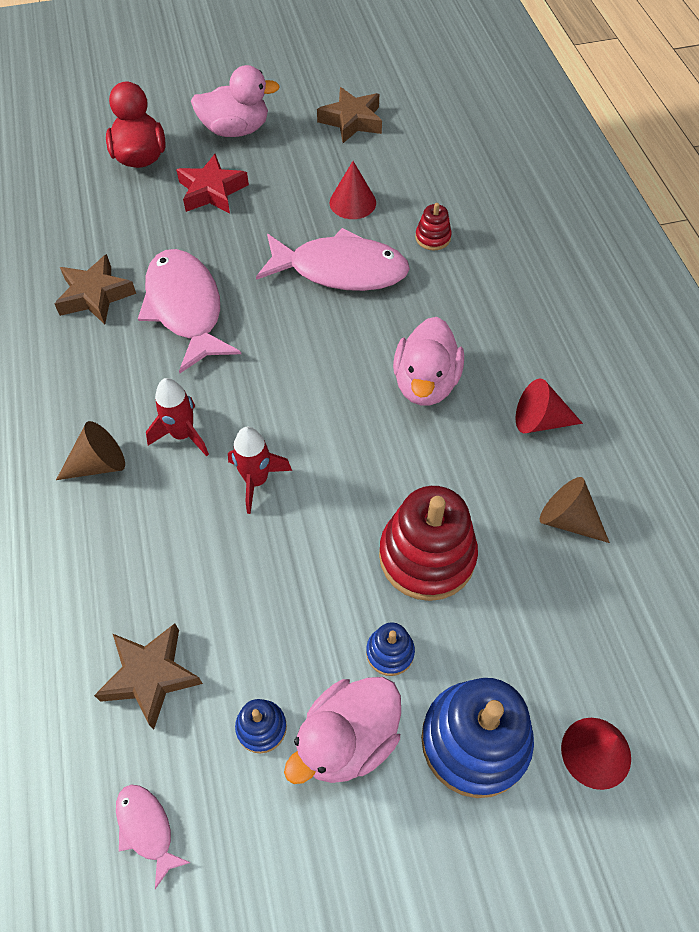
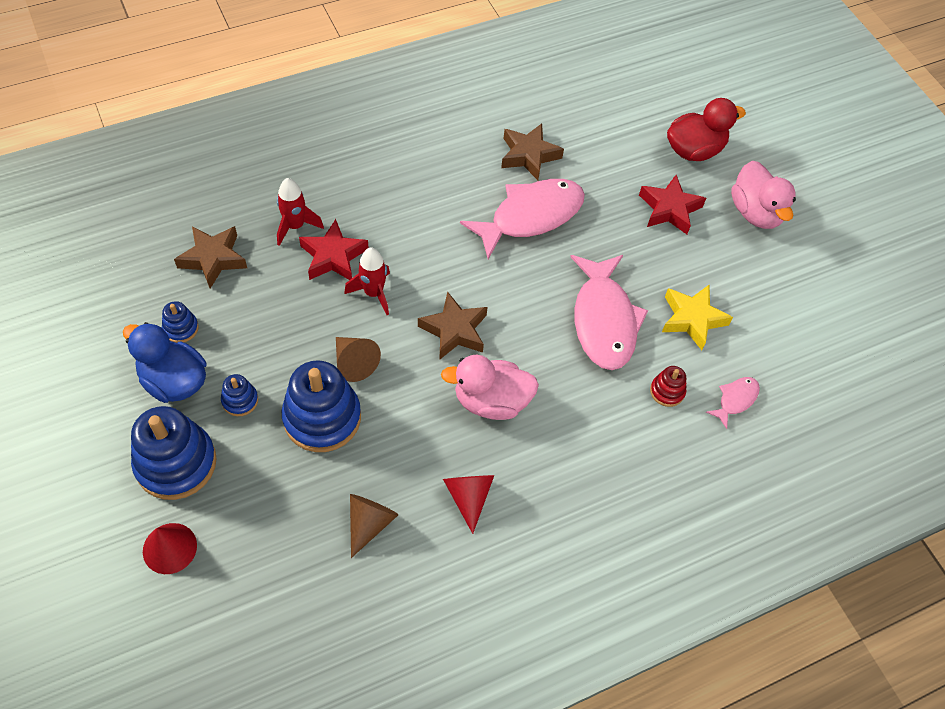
camera: 75 degrees right, 0 degrees up
(98, 464) = (372, 193): brown cone -> brown cone (354, 363)
(147, 828) = (114, 277): pink fish -> pink fish (735, 400)
(183, 434) = (407, 239): red rocket -> red rocket (295, 226)
(188, 520) = (333, 256): none -> red star
(347, 739) = (174, 381): pink duck -> blue duck
(352, 121) = (806, 304): brown star -> brown star (454, 330)
(352, 202) = (692, 319): red cone -> yellow star
(427, 556) = (322, 418): red stacking toy -> blue stacking toy

